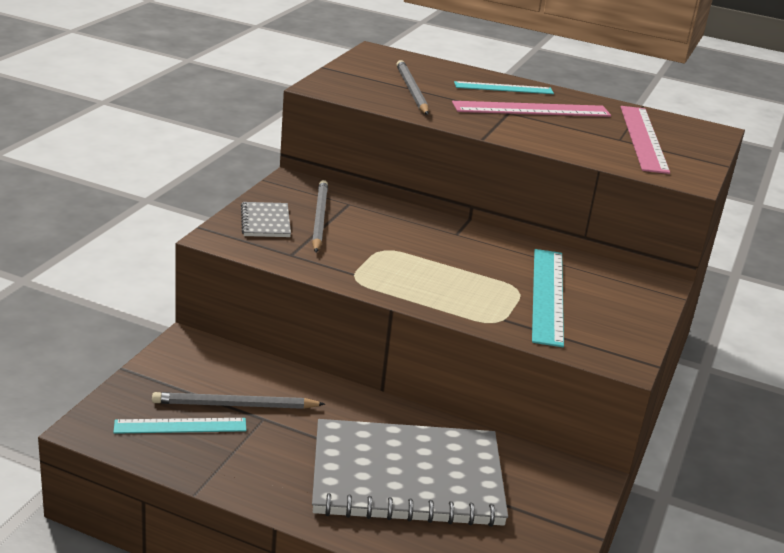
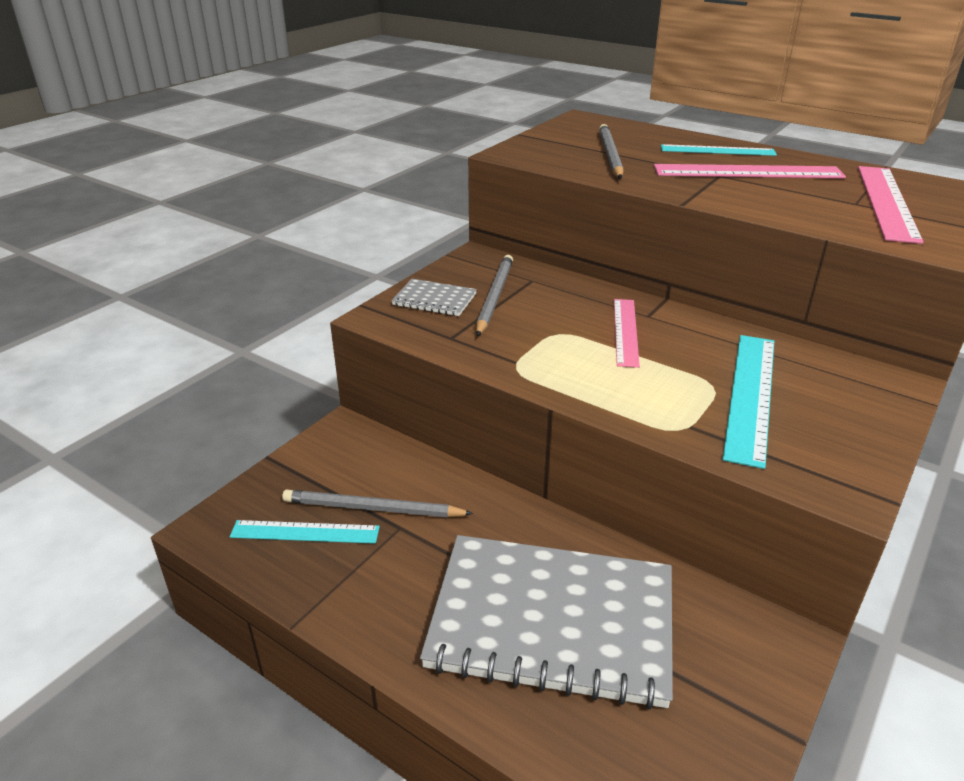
camera: 15 degrees right, 5 degrees up
(265, 222) = (434, 300): grey notebook -> grey notebook turned 75 degrees counterclockwise
(440, 247) = (626, 331): none -> pink ruler

